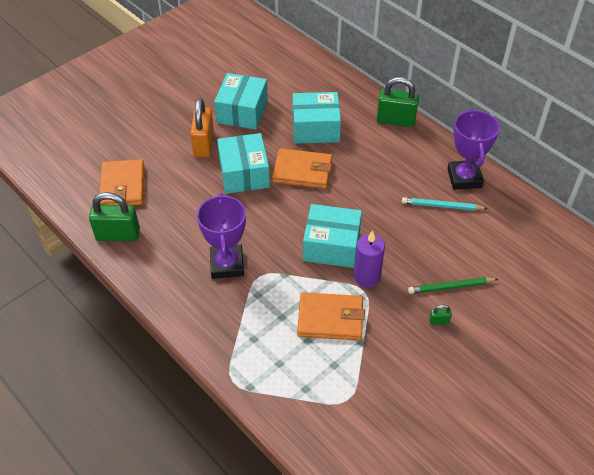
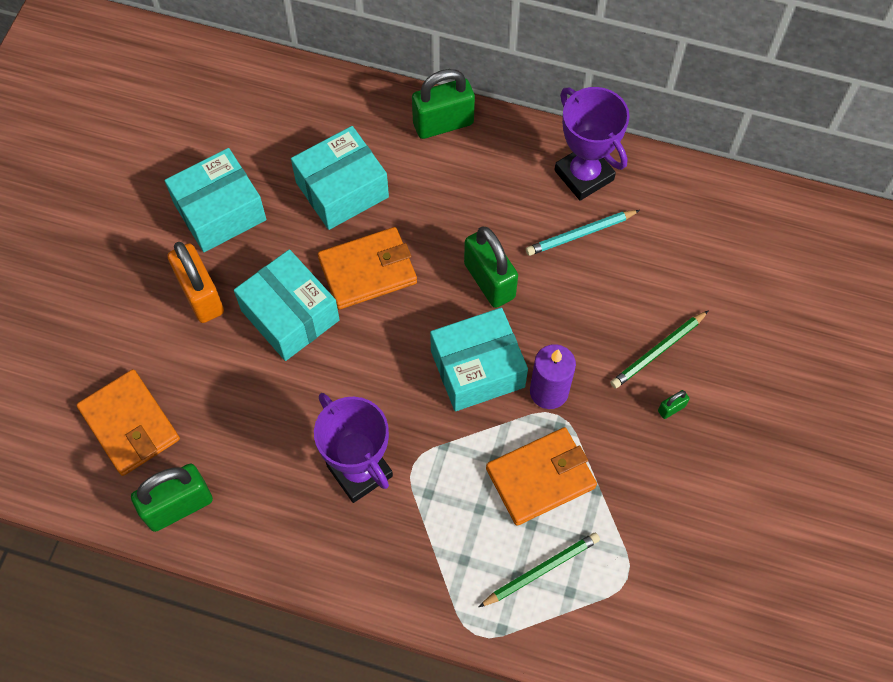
camera: 30 degrees left, 15 degrees up
(242, 112) = (220, 212): turquoise box -> turquoise box turned 75 degrees clockwise
(296, 368) = (541, 570): none -> green pencil
(369, 206) = (489, 281): none -> green padlock

